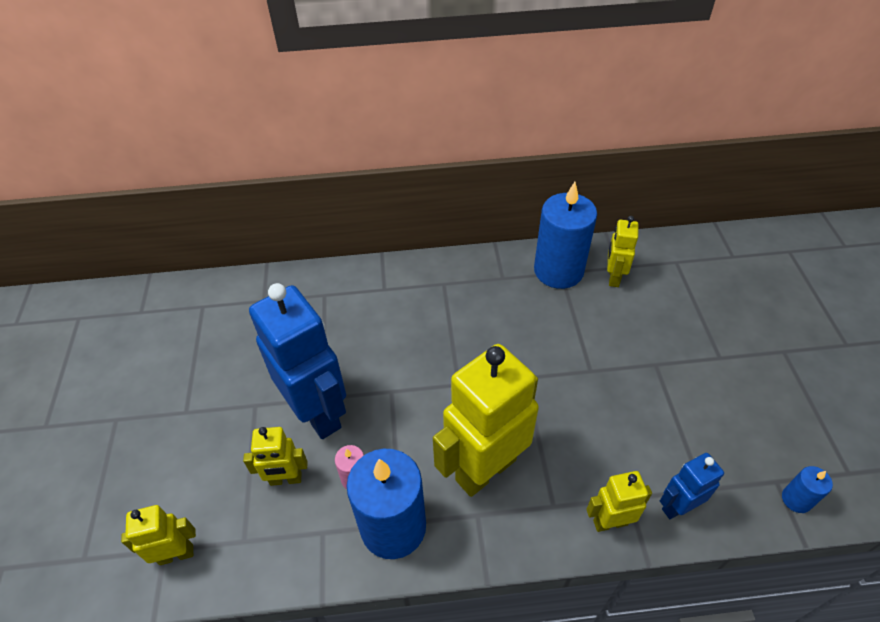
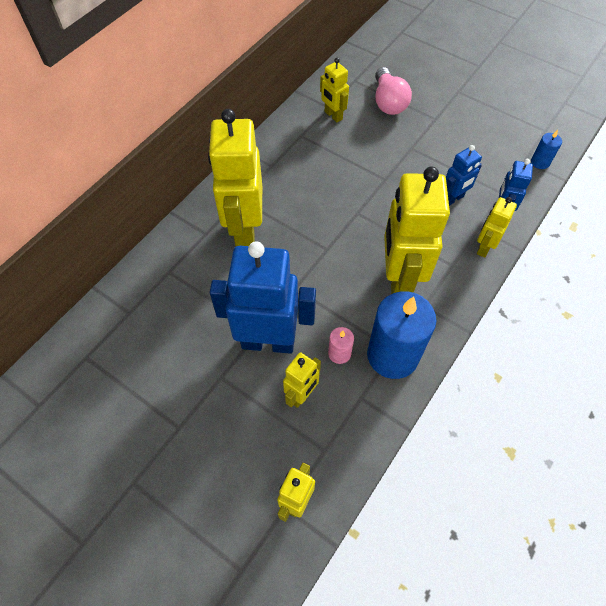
camera: 50 degrees left, 10 degrees up
(415, 310) = (244, 230): none -> yellow robot
(558, 270) = (298, 135): blue candle -> none
(638, 447) = (453, 199): none -> blue robot
(687, 305) = (388, 102): none -> pink light bulb

